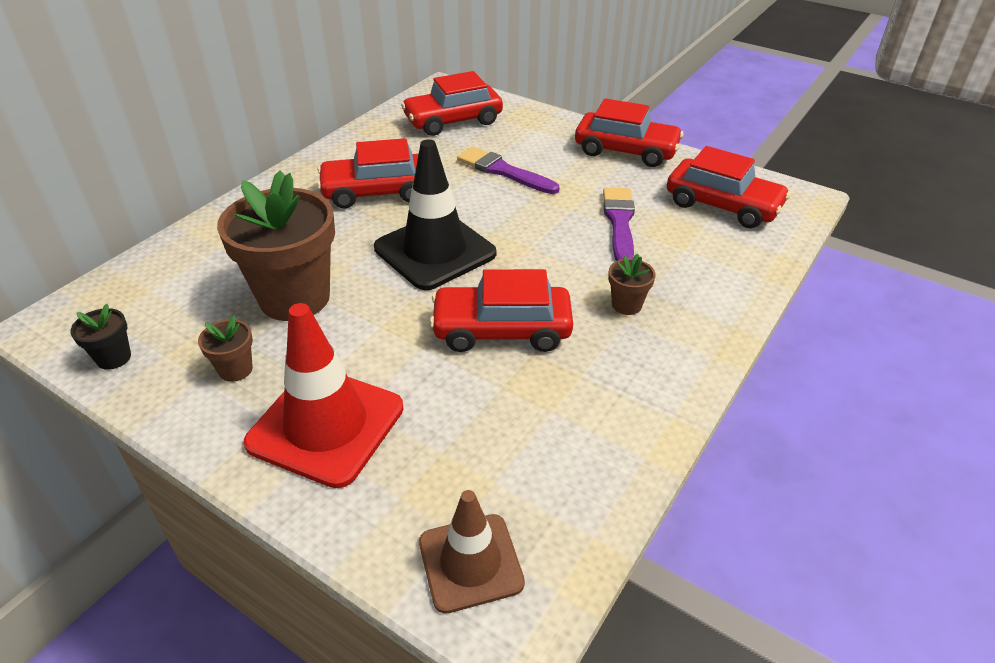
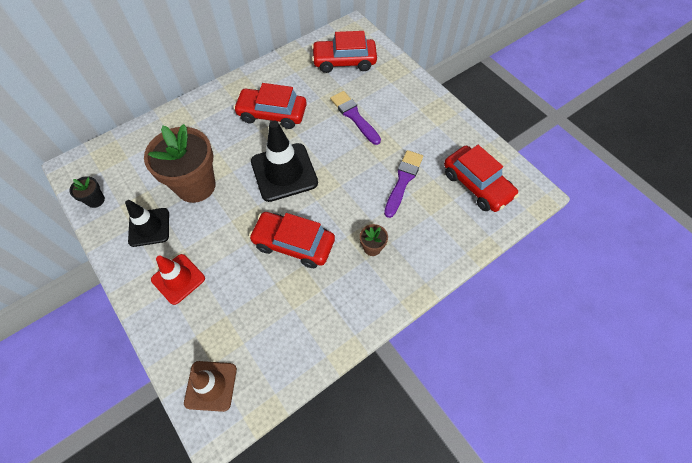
camera: 20 degrees right, 20 degrees up
(235, 369) = (149, 227): brown flower pot -> black traffic cone
(326, 425) = (178, 279): red traffic cone -> red traffic cone, size x0.63
(626, 150) = (441, 118): red car -> none

